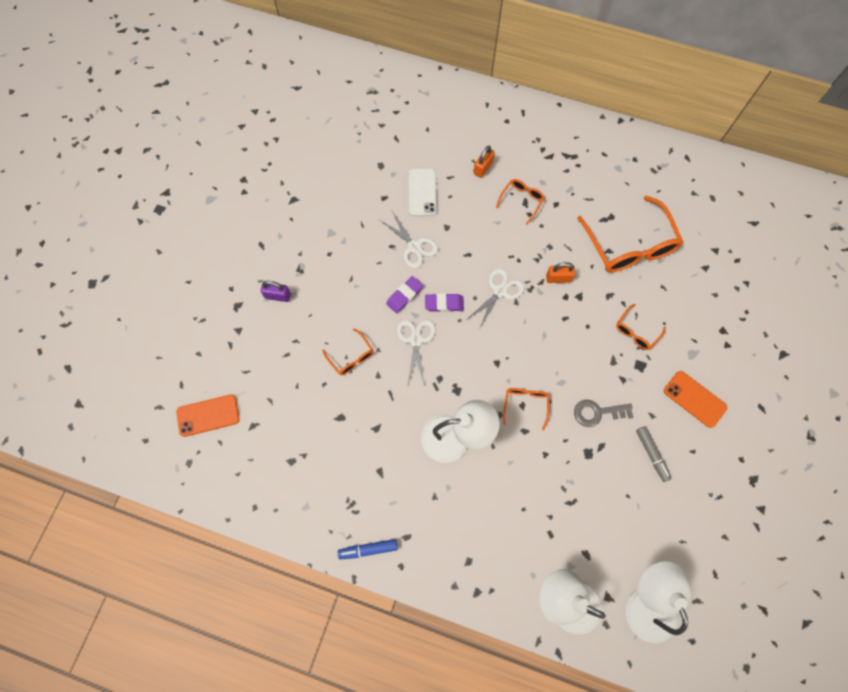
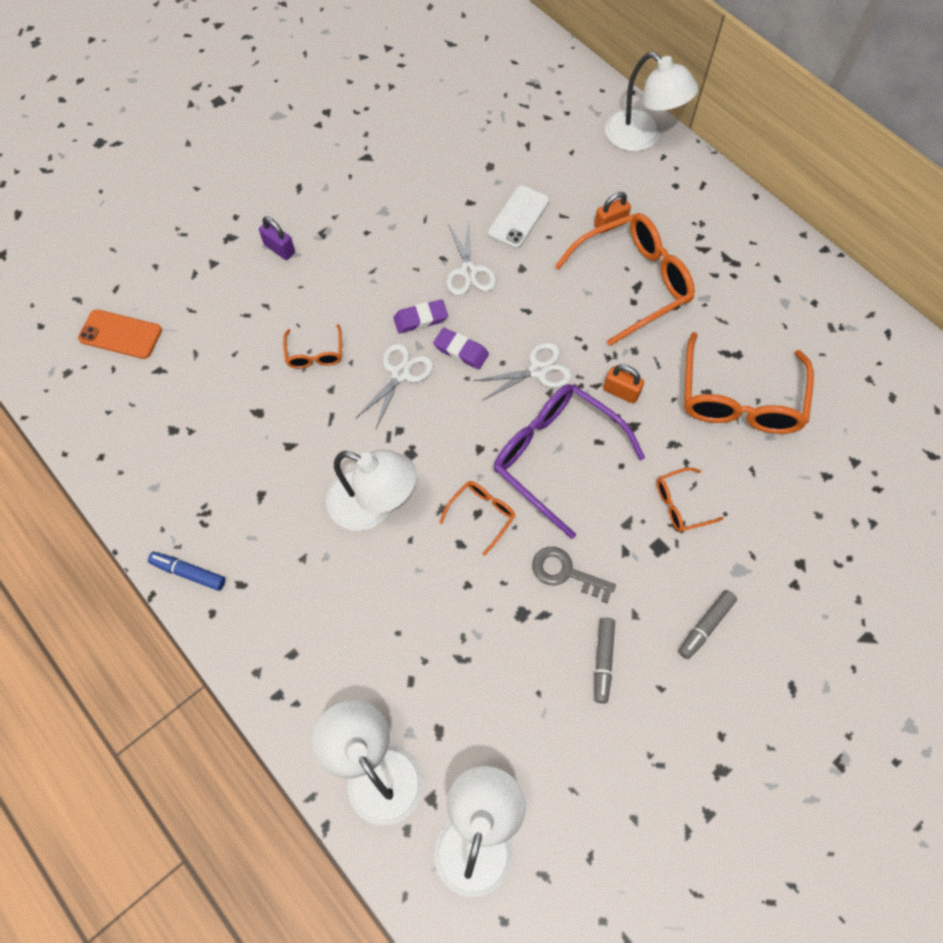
camera: 30 degrees right, 5 degrees down
(465, 97) = (641, 138): none -> white lamp
(521, 200) = (634, 282): orange glasses -> orange glasses, size x2.09
(545, 342) = (555, 456): none -> purple glasses
(694, 399) = (705, 626): orange phone -> grey marker

